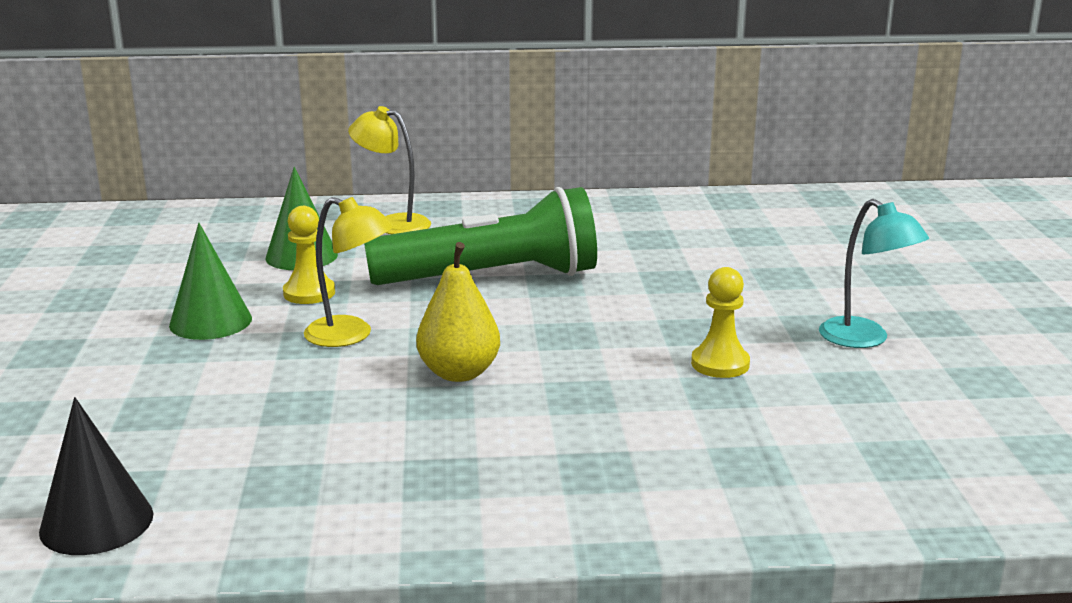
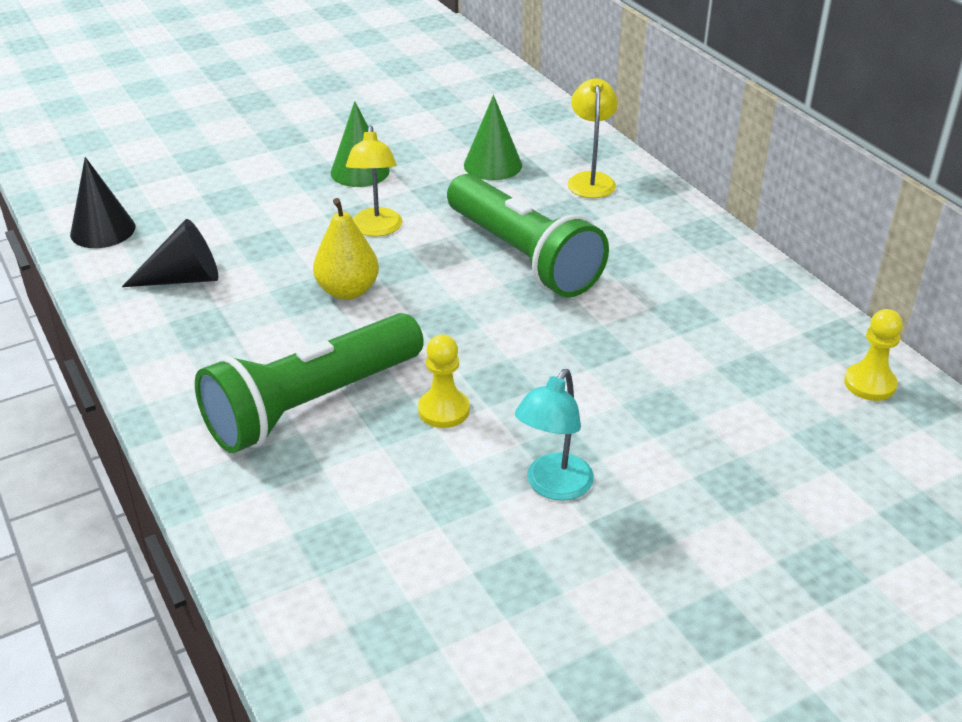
camera: 65 degrees right, 15 degrees up
(309, 293) = (432, 190): yellow pawn -> yellow pawn (869, 384)
(311, 473) = (183, 279): none -> black cone
(660, 431) = (312, 404): none -> green flashlight

